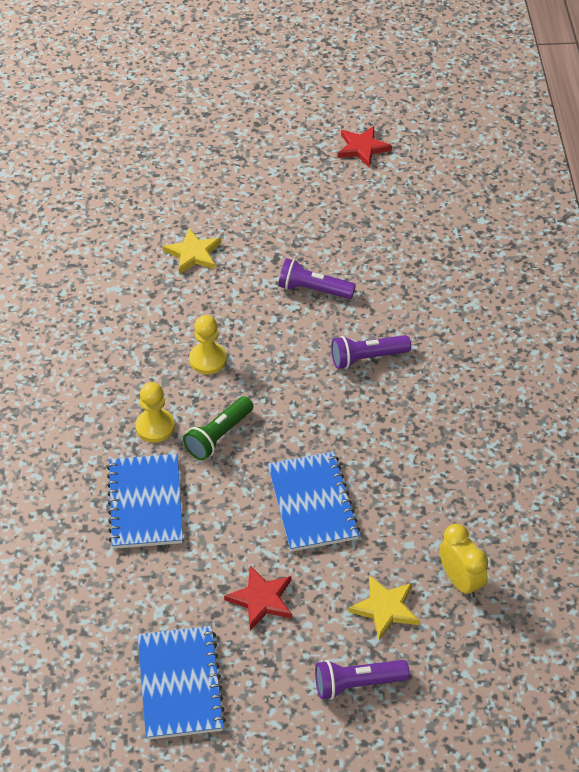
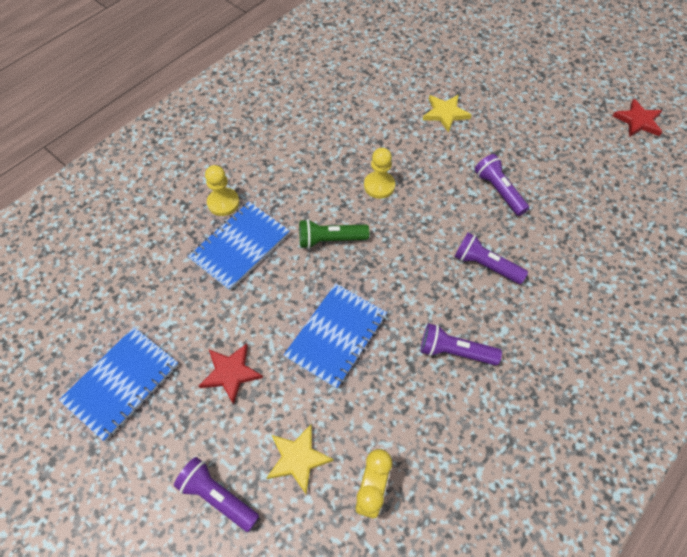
camera: 45 degrees right, 10 degrees up
(155, 427) = (300, 203): yellow pawn -> yellow pawn (223, 203)
(414, 440) = (454, 352): none -> purple flashlight

